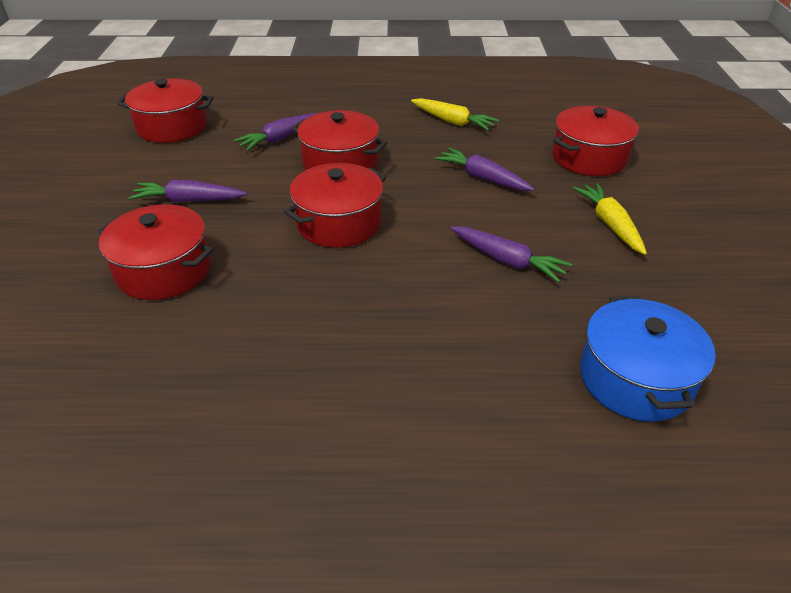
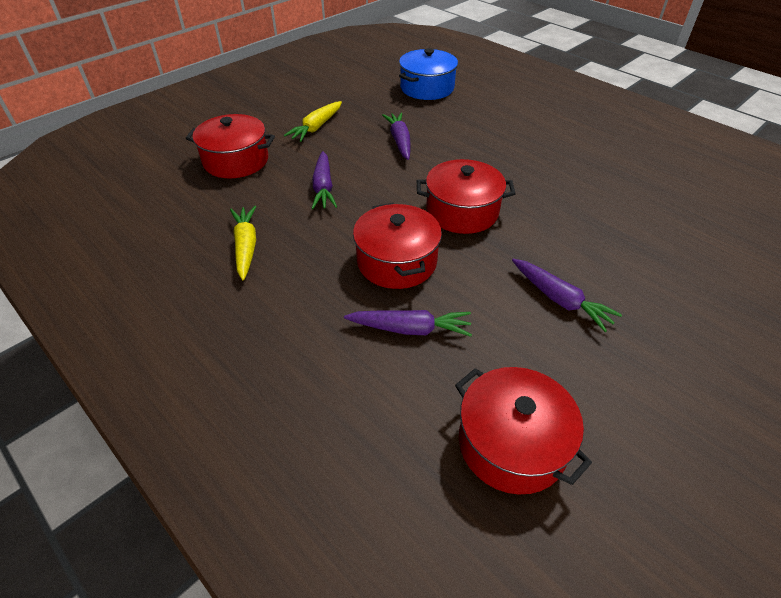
camera: 135 degrees left, 5 degrees up
(164, 270) = (614, 244): red pot -> none

